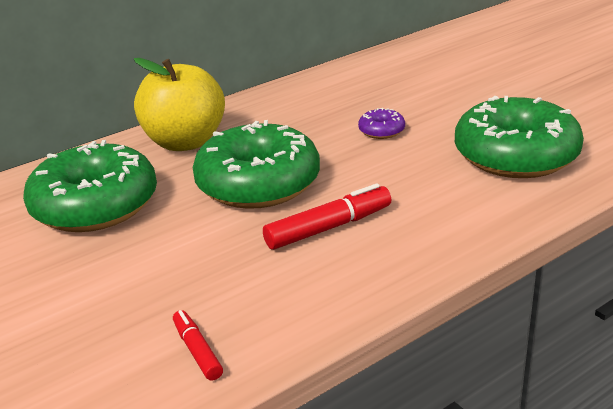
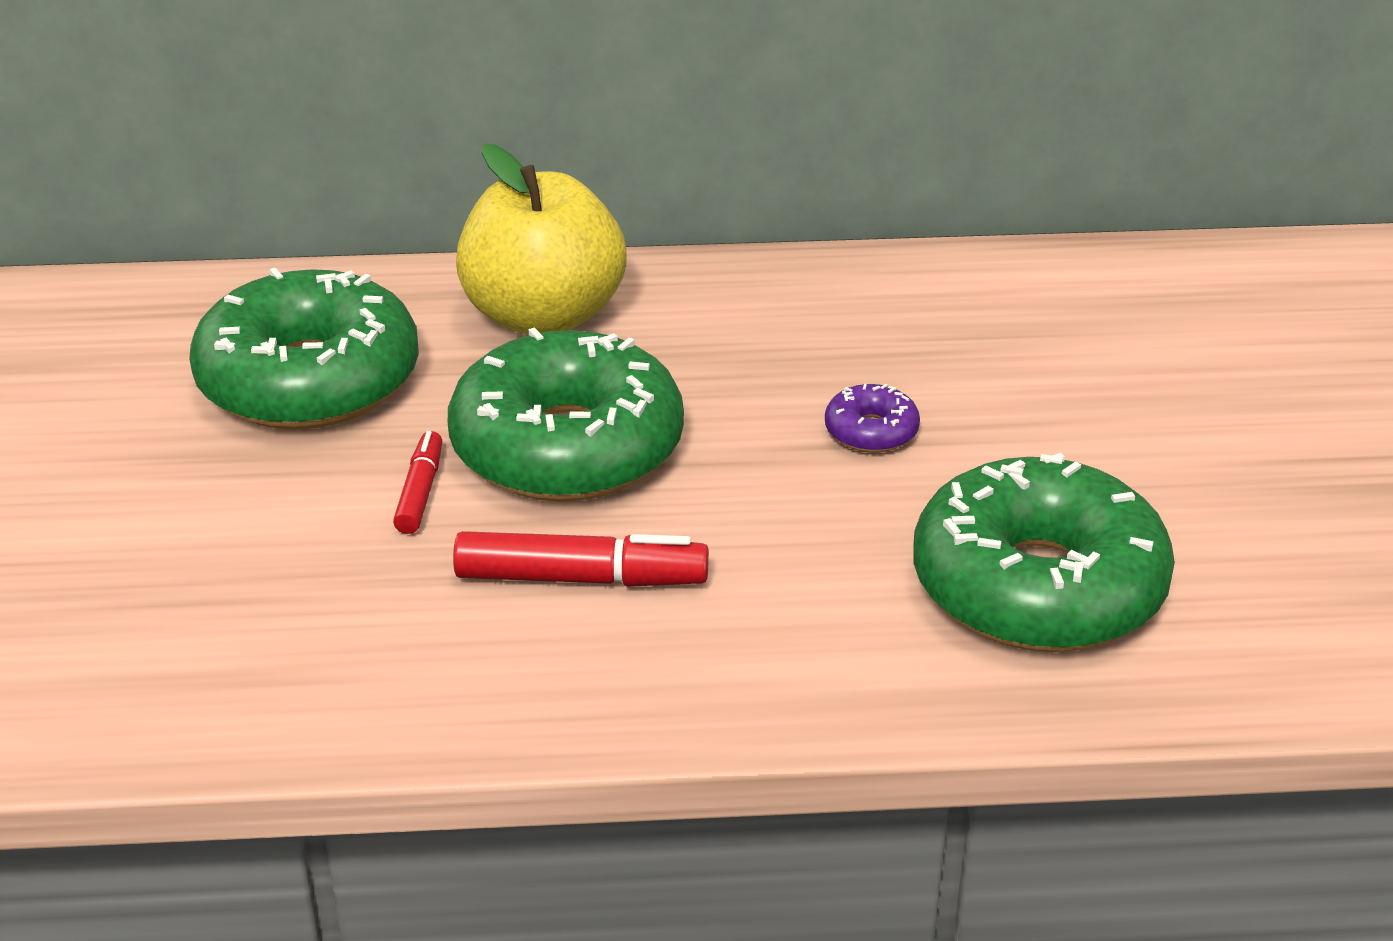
camera: 30 degrees right, 5 degrees up
(197, 351) = (210, 686): red marker -> red marker (420, 492)

